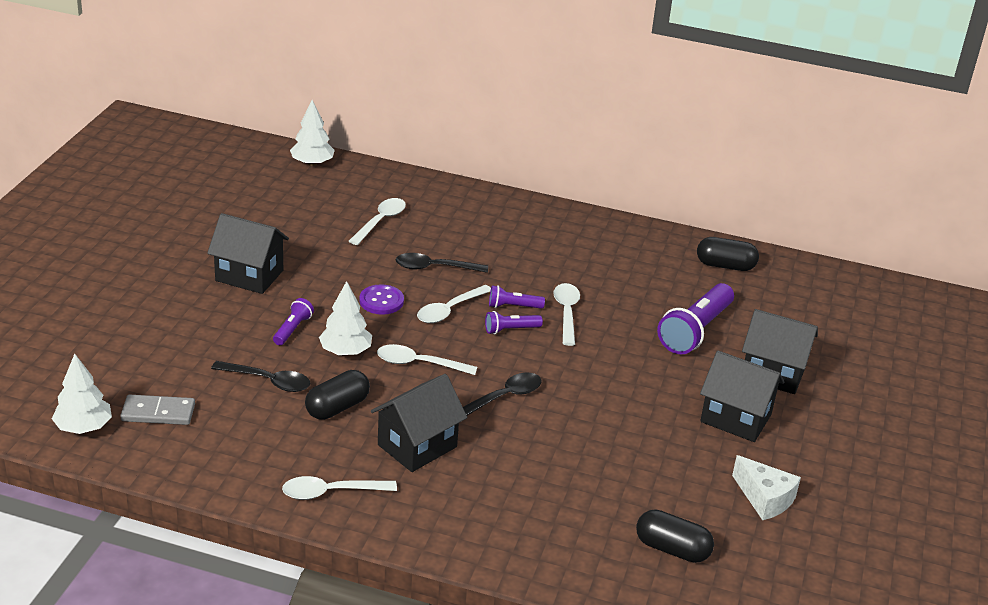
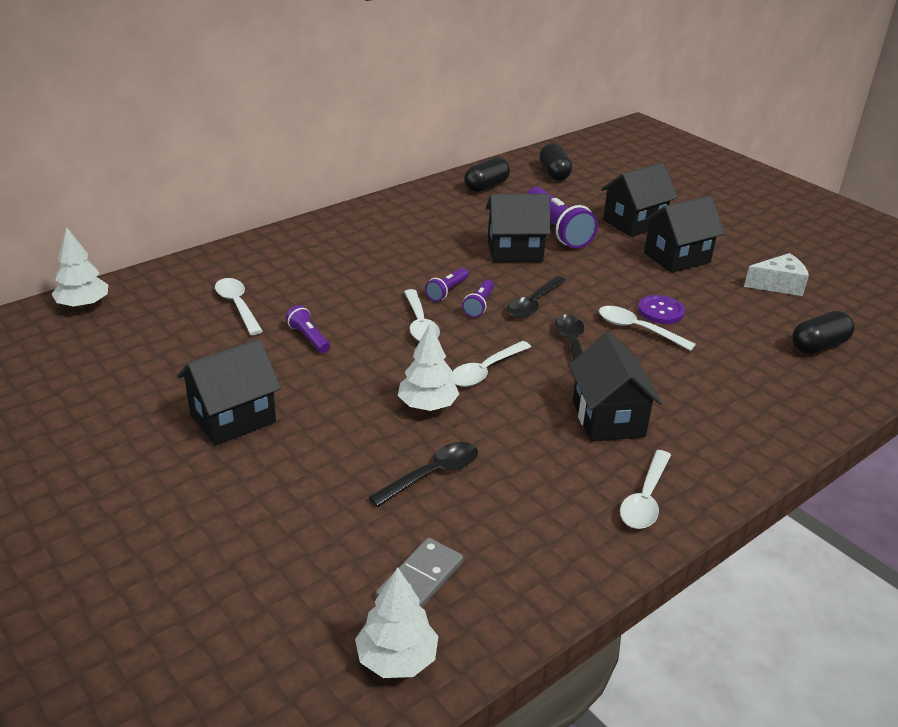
camera: 55 degrees left, 0 degrees up
(292, 329) = (359, 425): purple flashlight -> purple flashlight (309, 338)
(337, 407) = (513, 444): black capsule -> black capsule (554, 173)
(381, 301) = (367, 354): purple button -> purple button (660, 311)
(435, 268) = (347, 306): black spoon -> black spoon (533, 303)
(566, 313) = (481, 271): white spoon -> white spoon (638, 329)
(624, 320) = (514, 251): none -> black house

